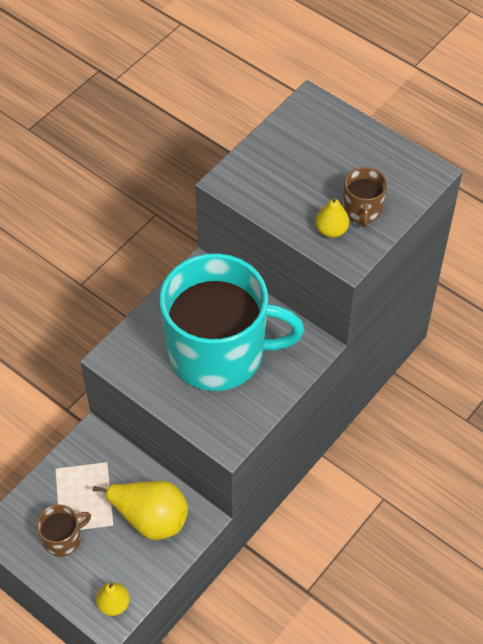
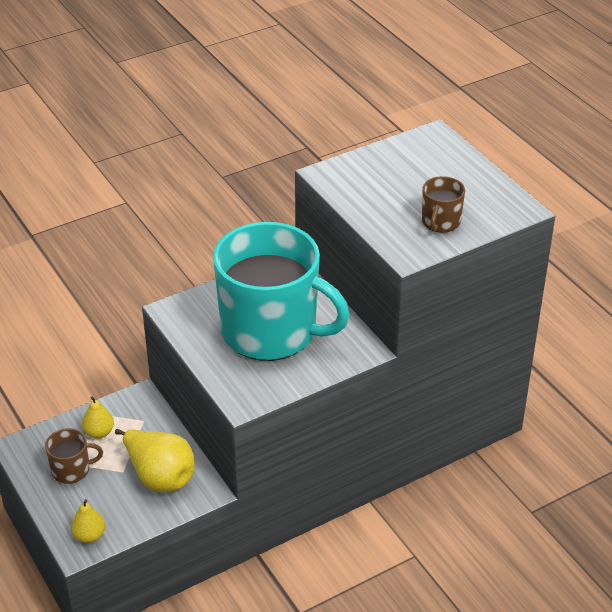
camera: 20 degrees right, 15 degrees down
(331, 230) = (402, 230): yellow pear -> yellow pear (99, 432)

